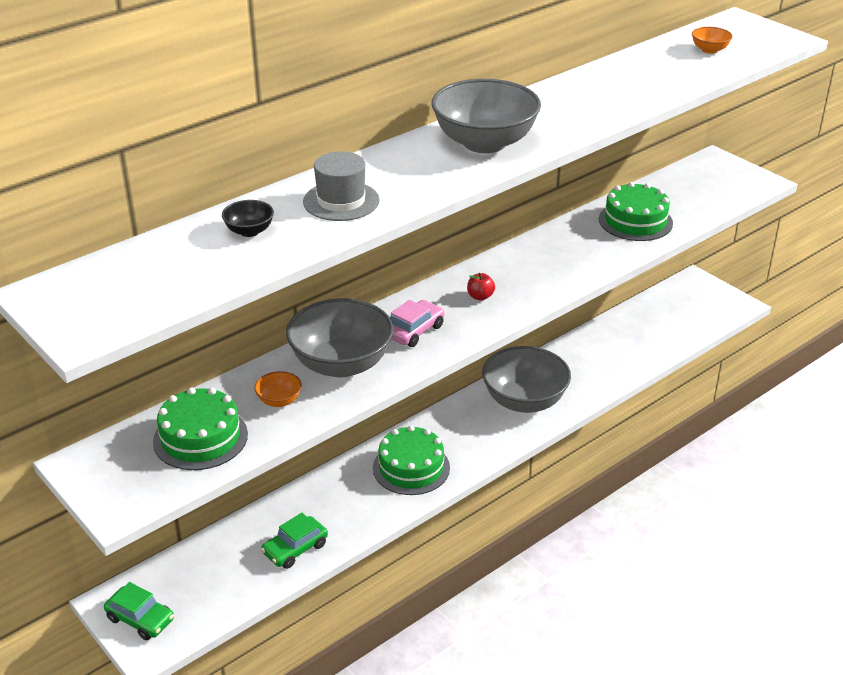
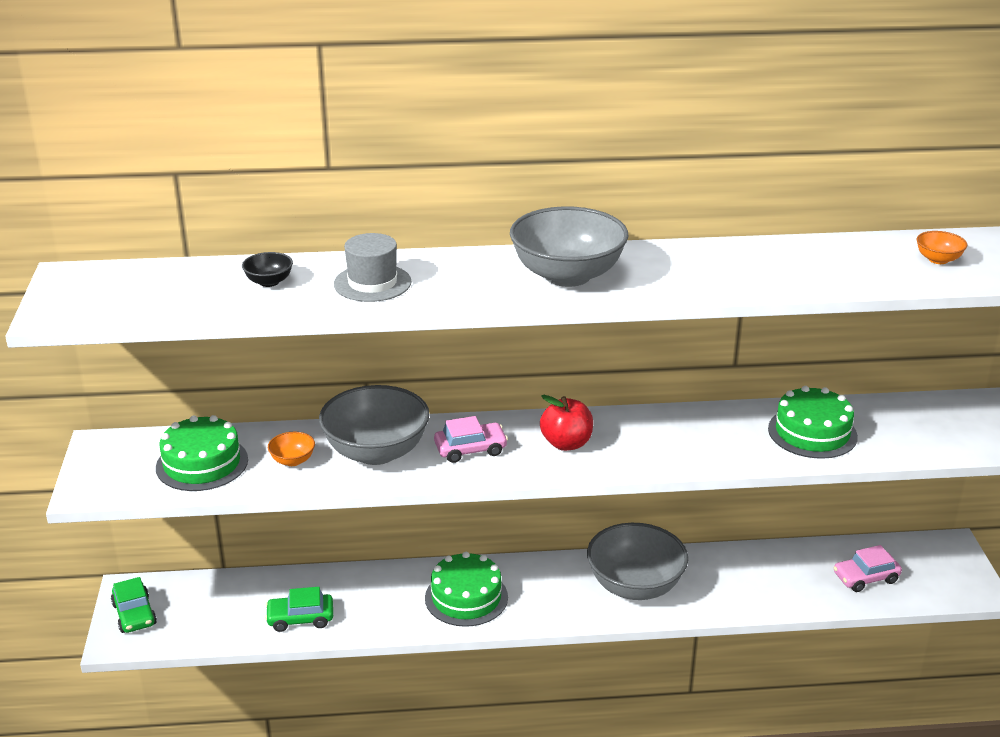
camera: 35 degrees right, 5 degrees down
(480, 296) = (566, 443): red apple -> red apple, size x1.73
(665, 326) = (865, 578): none -> pink car

